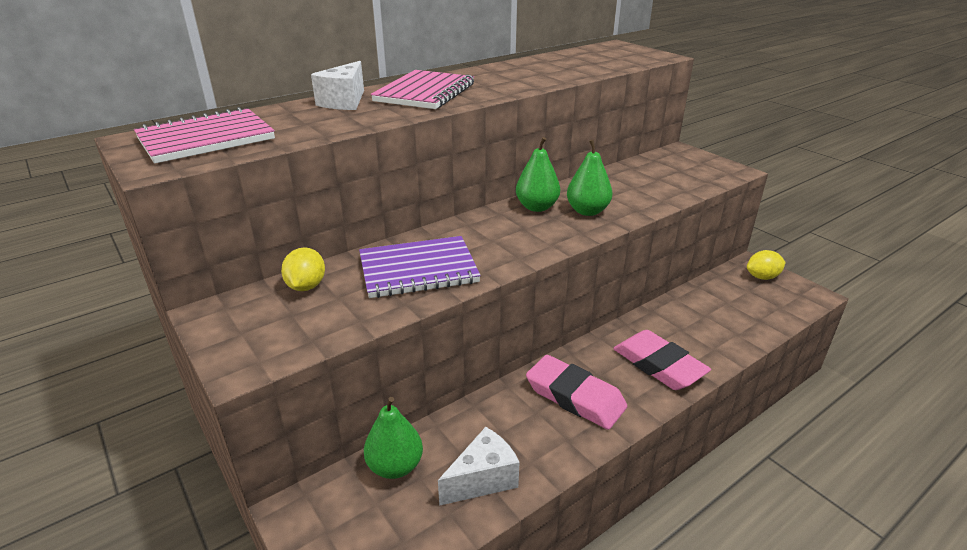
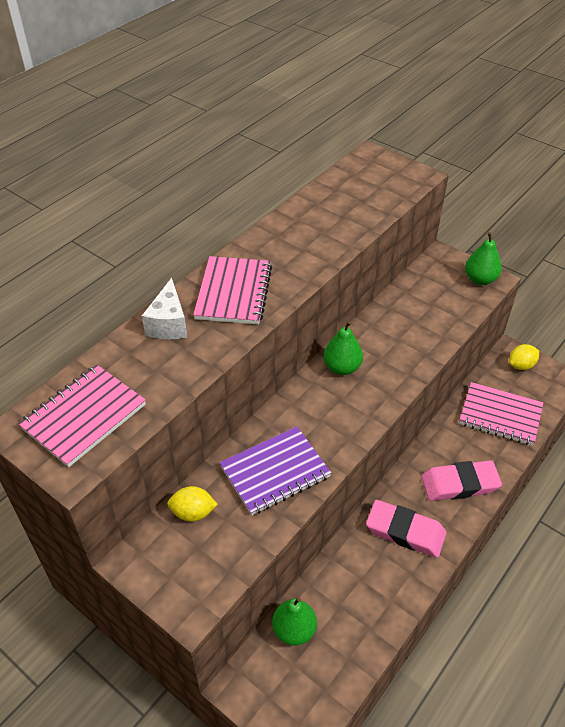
camera: 15 degrees left, 15 degrees up
(306, 286) = (193, 512): yellow lemon -> yellow lemon turned 75 degrees counterclockwise
(483, 479) = (362, 624): white cheese -> none
(587, 211) = (386, 364): green pear -> green pear (480, 279)
(659, 365) = (459, 484): pink eraser -> pink eraser turned 45 degrees counterclockwise
(726, 313) = (500, 415): none -> pink notebook

